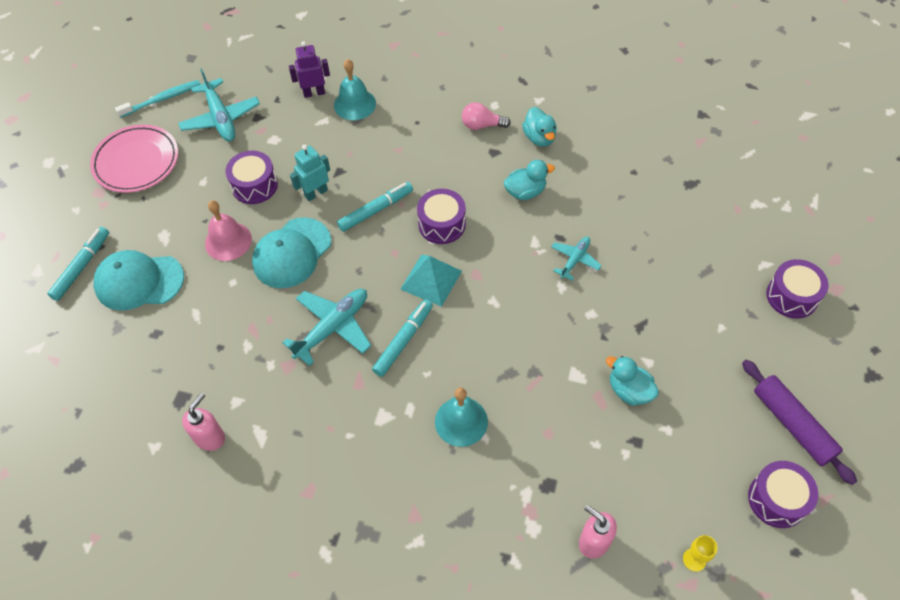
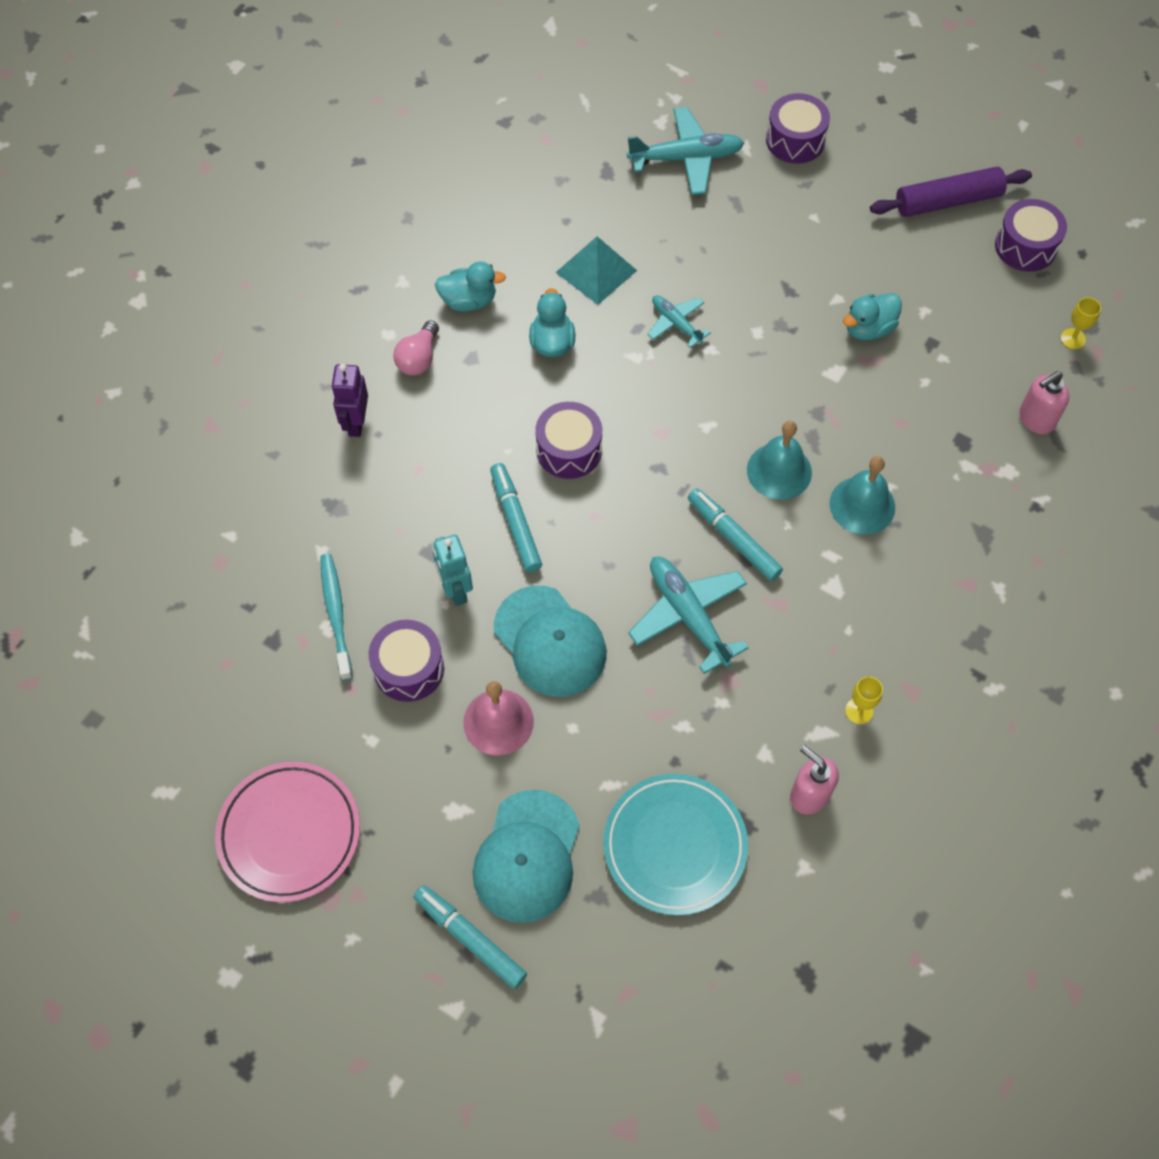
camera: 75 degrees left, 5 degrees up
(158, 362) = (675, 846): none -> turquoise plate
(162, 99) = (168, 777): turquoise toothbrush -> turquoise toothbrush (336, 614)
(221, 118) = (251, 694): turquoise plane -> turquoise plane (686, 158)
(283, 457) = (859, 711): none -> yellow goblet
(314, 93) = (259, 553): purple robot -> purple robot (356, 423)
(354, 104) = (307, 504): turquoise bell -> turquoise bell (779, 471)
(431, 280) = (652, 485): turquoise pyramid -> turquoise pyramid (596, 271)

